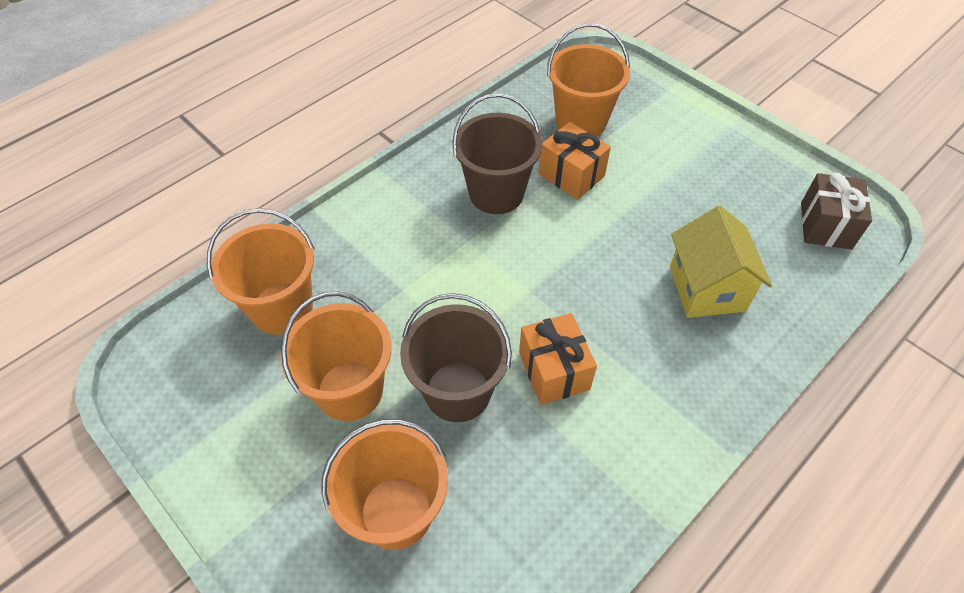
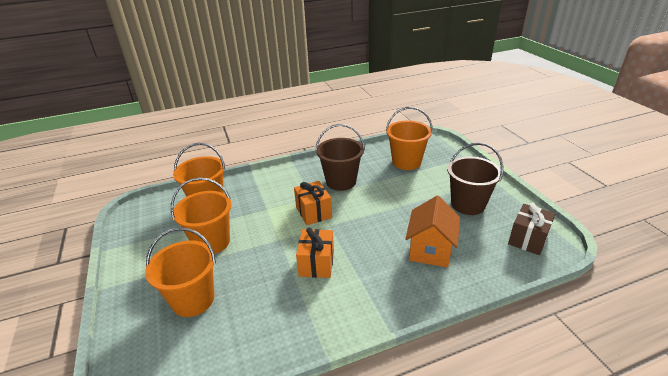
camera: 25 degrees right, 20 degrees down
(458, 391) = (261, 258): brown bucket -> brown bucket (468, 204)
(571, 175) = (385, 183): orange gift -> orange gift (313, 212)
(706, 288) = (430, 250): yellow house -> orange house

